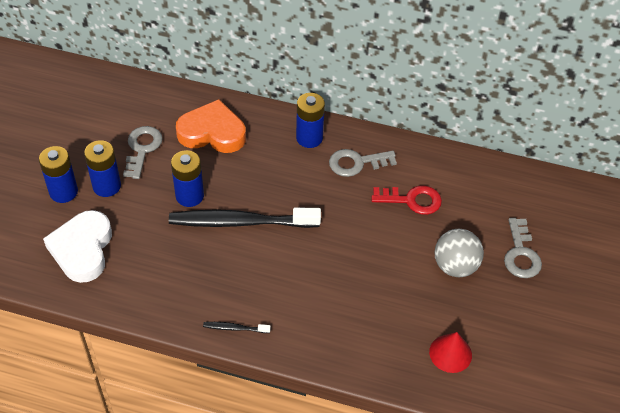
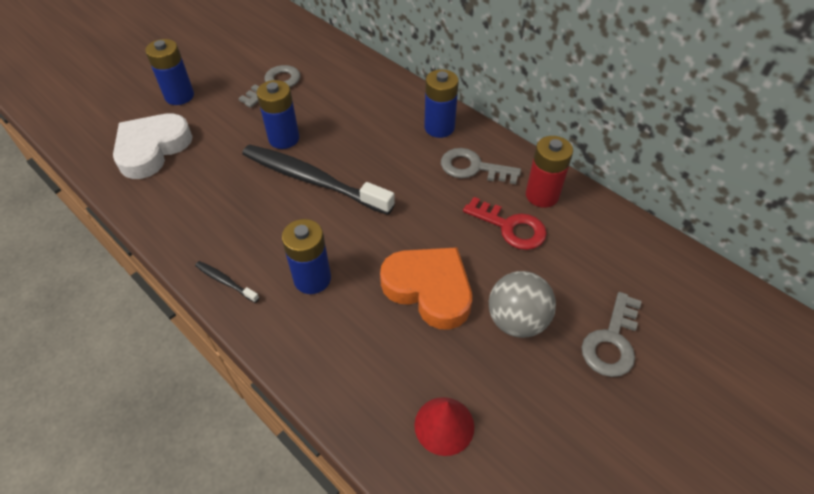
camera: 30 degrees right, 0 degrees up
(107, 186) = (219, 104): blue battery -> blue battery (312, 279)
(212, 132) = (348, 92): orange heart -> orange heart (429, 289)
(419, 166) = (542, 195): none -> red battery

